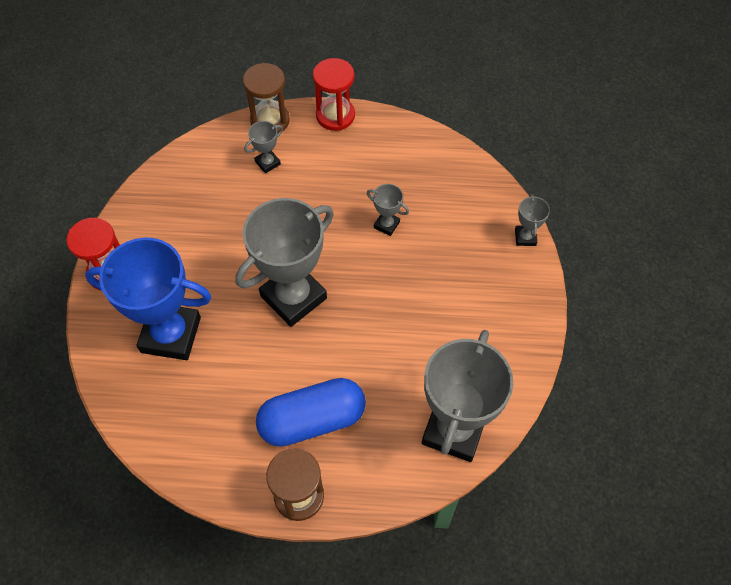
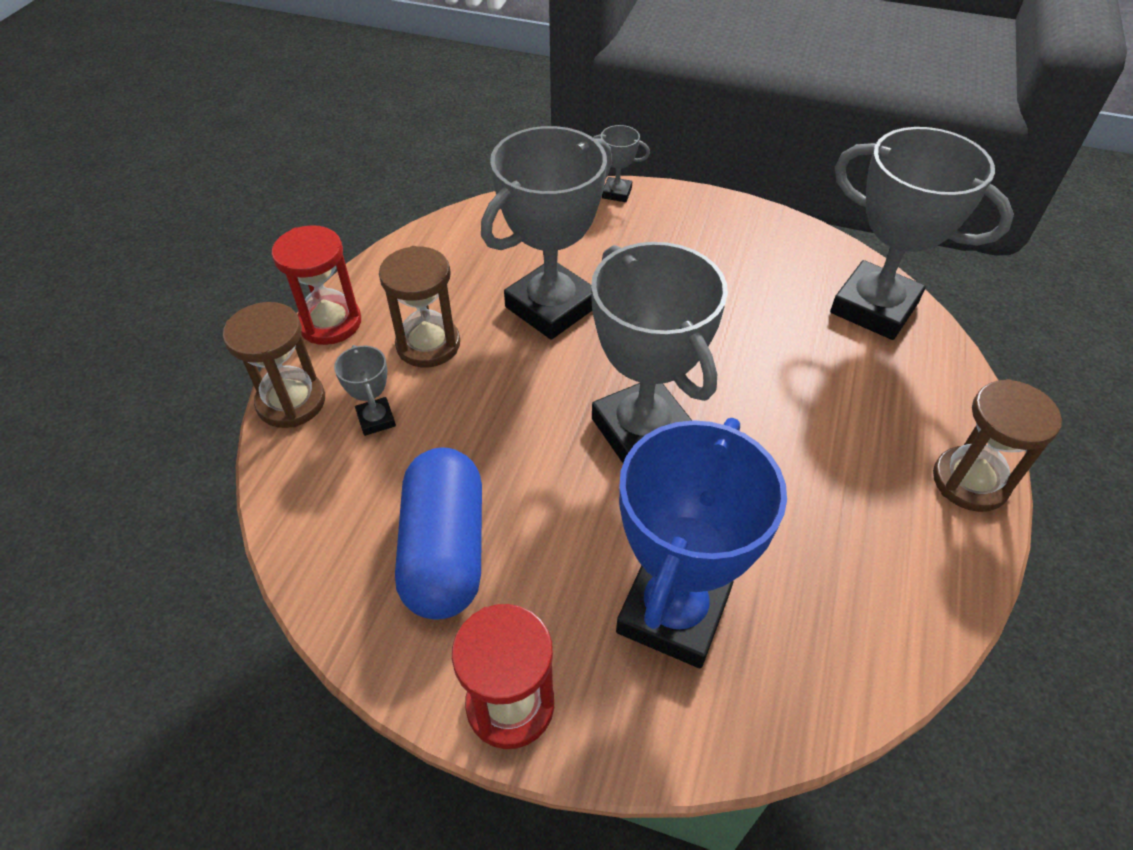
camera: 75 degrees left, 10 degrees down
(312, 420) = (851, 445): blue capsule -> blue capsule (445, 550)
(332, 169) = (428, 344): none -> brown hourglass
(386, 225) = (551, 307): grey trophy -> grey trophy, size x2.32

